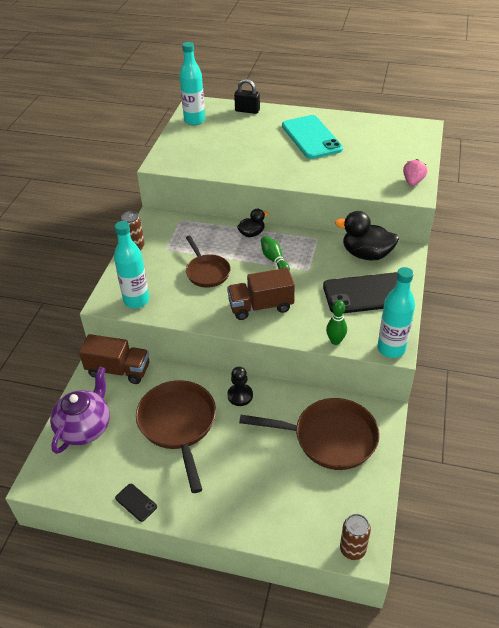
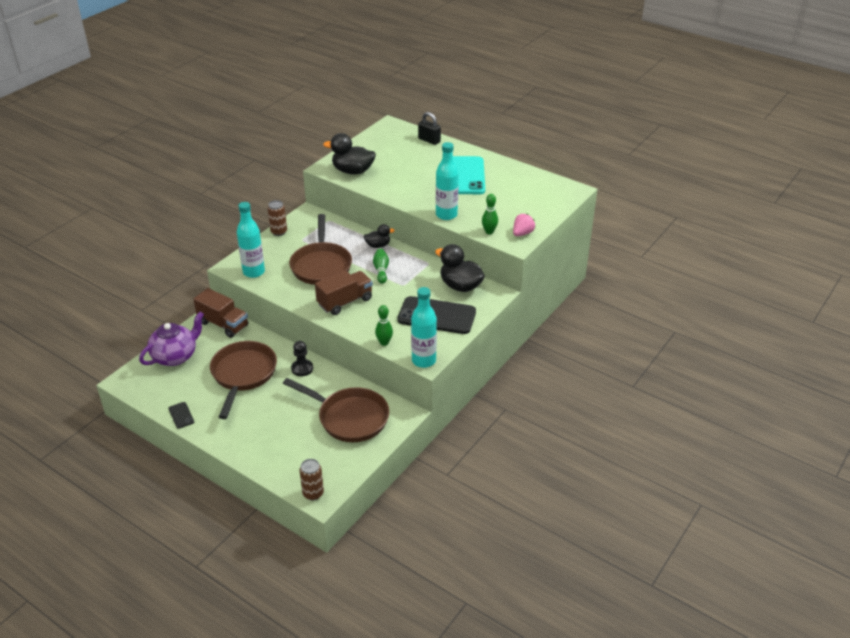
camera: 20 degrees right, 5 degrees down
(192, 160) = (352, 171): none -> black duck
(194, 121) = (378, 139): turquoise bottle -> turquoise bottle (446, 215)
(207, 272) = (321, 265): brown pan -> brown pan, size x1.60
(261, 306) = (345, 302): brown truck -> brown truck turned 135 degrees clockwise
(379, 188) = (489, 232): none -> green bowling pin

